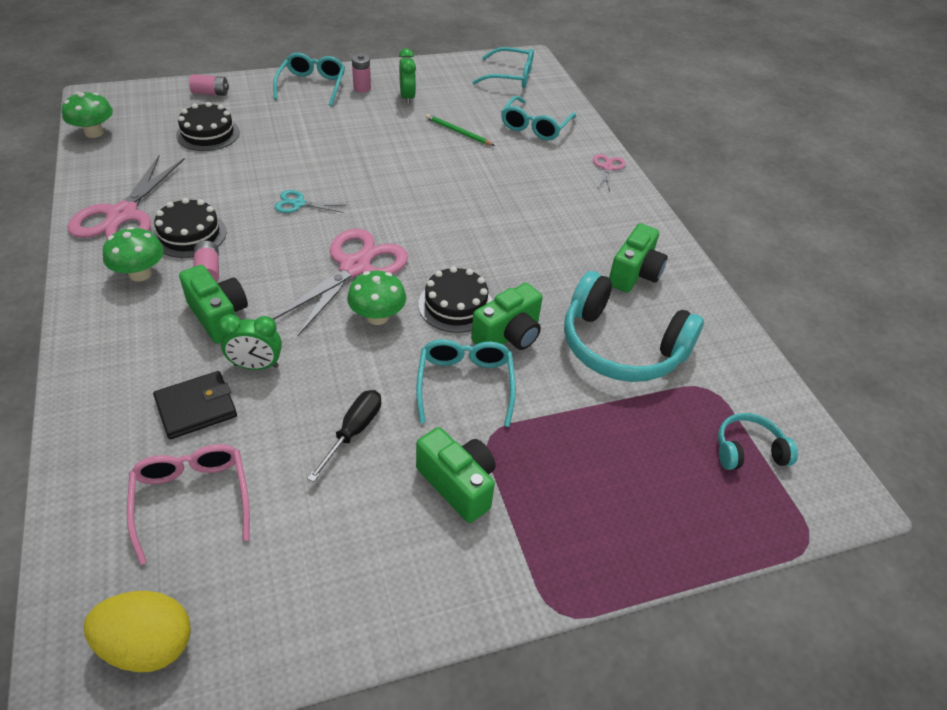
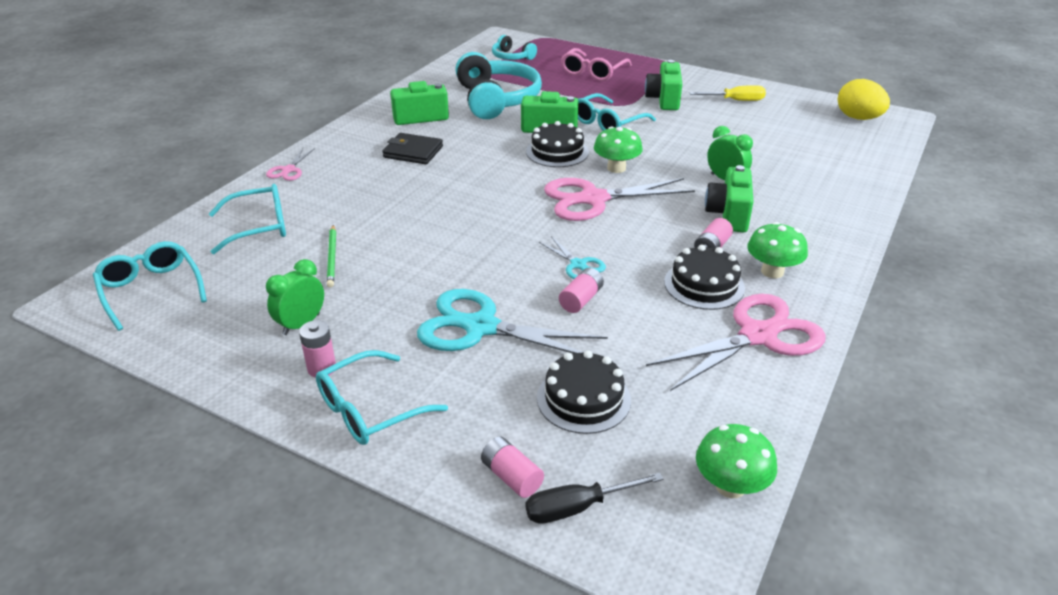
camera: 130 degrees left, 10 degrees down
(192, 499) = (809, 146): pink glasses -> pink glasses (593, 72)
(196, 407) = (782, 177): black wallet -> black wallet (413, 152)
(268, 182) = (581, 299): none -> pink battery
(310, 139) = (480, 327): none -> turquoise scissors
(353, 431) = (695, 133): black screwdriver -> black screwdriver (577, 508)
(366, 558) = (735, 100): none -> yellow screwdriver
(607, 168) = (288, 170): pink scissors -> pink scissors turned 45 degrees counterclockwise

